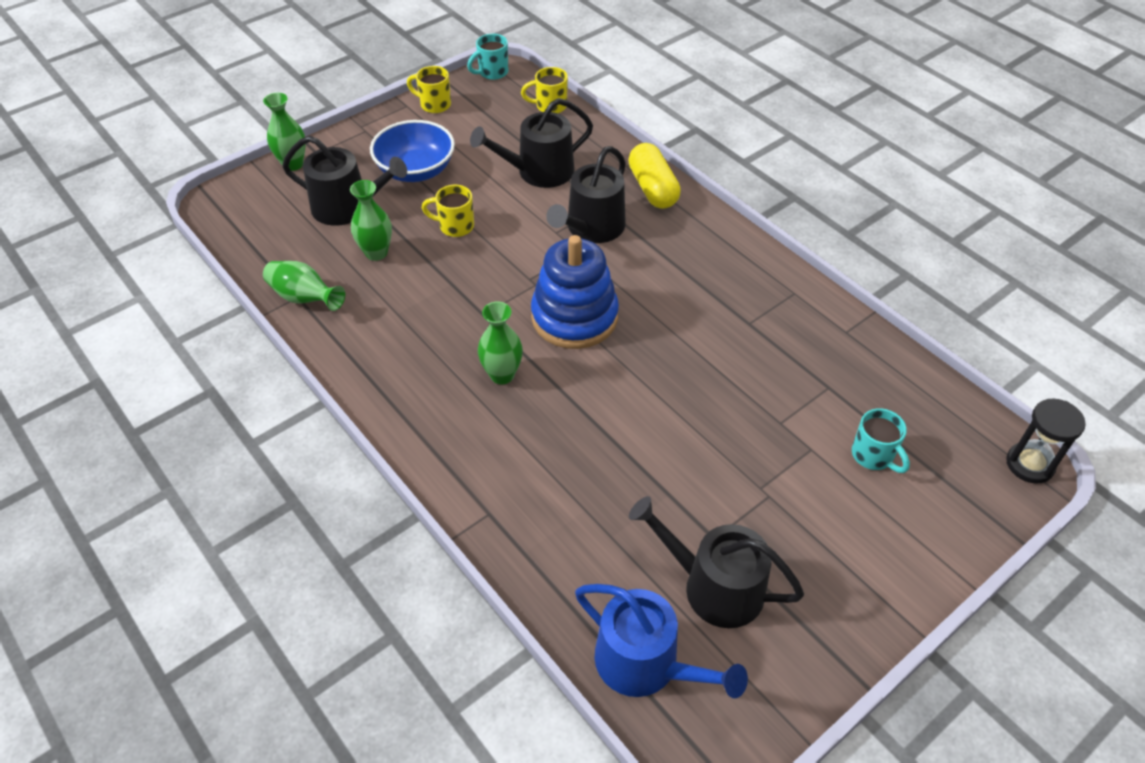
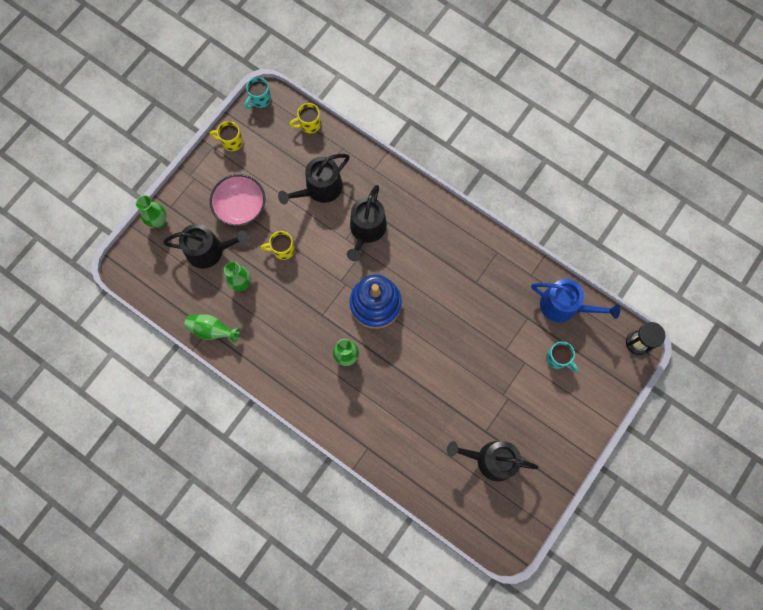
camera: 15 degrees left, 25 degrees up
(416, 170) = (241, 207): blue bowl -> pink bowl
(645, 664) = (467, 510): blue watering can -> blue watering can (564, 306)
(653, 188) = (395, 186): yellow capsule -> none

